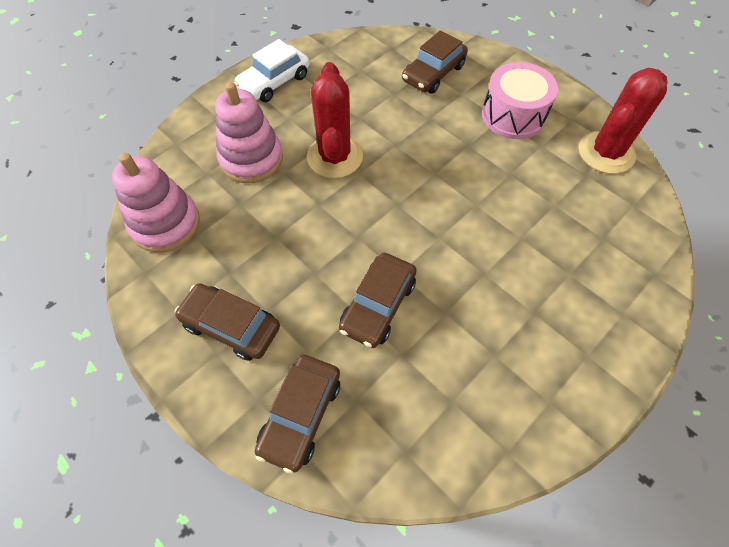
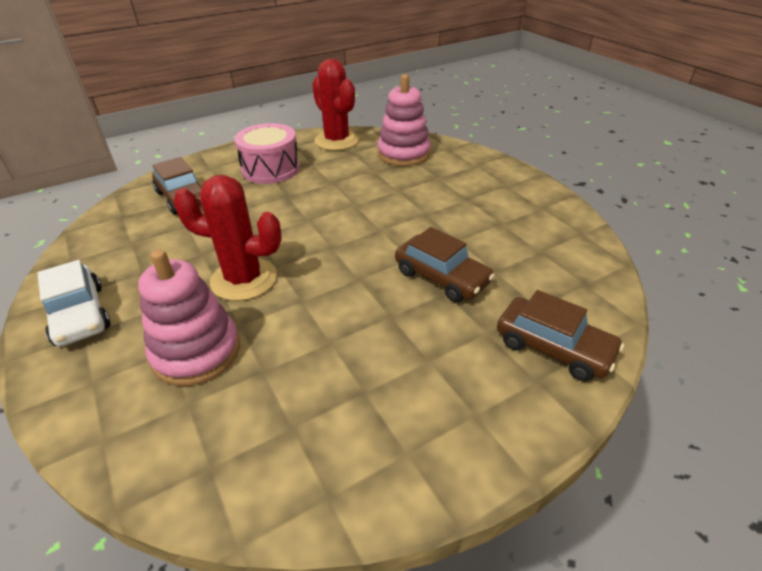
camera: 75 degrees left, 20 degrees down
(165, 224) = (253, 463): pink stacking toy -> pink stacking toy (403, 154)
(231, 326) = (441, 397): brown car -> none

